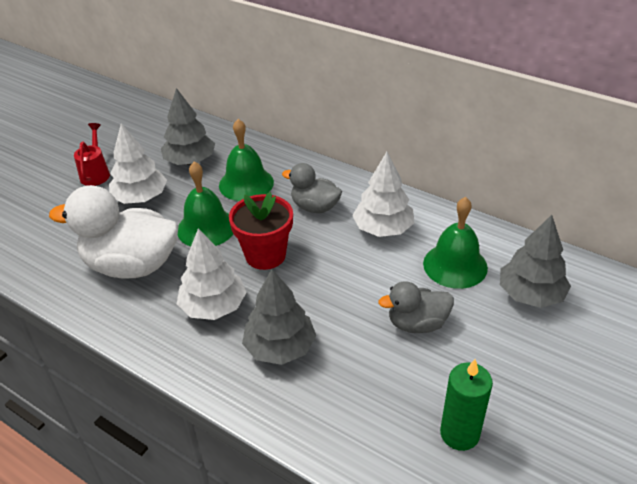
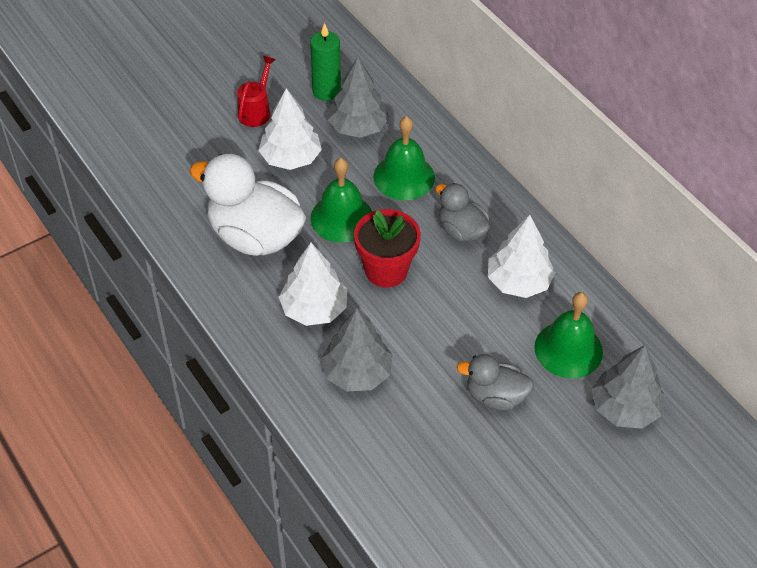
camera: 20 degrees right, 10 degrees up
(459, 434) = (475, 511): green candle -> green candle (326, 91)

